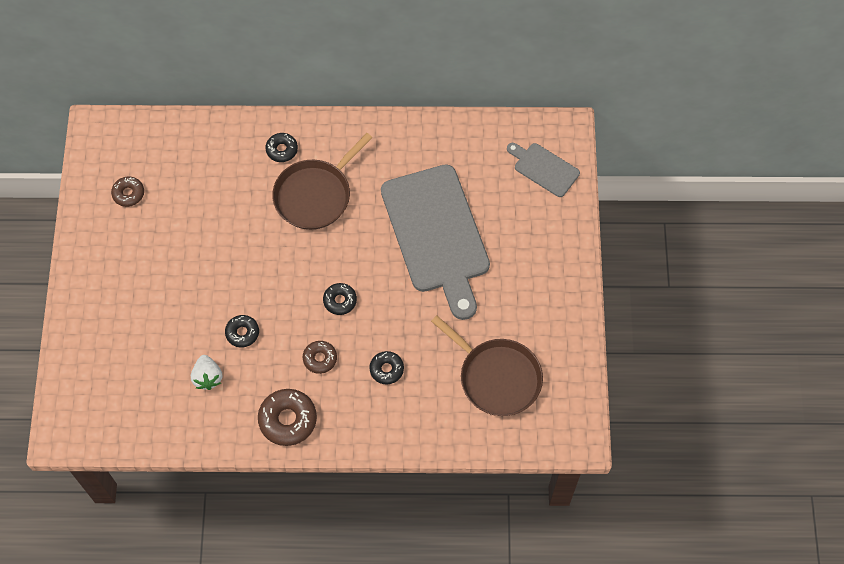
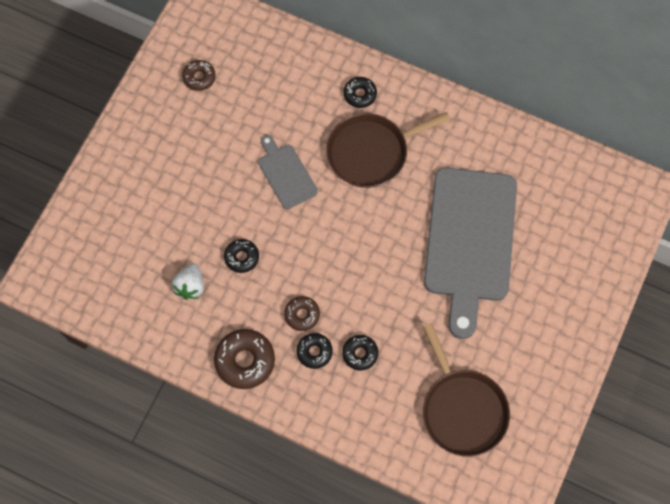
camera: 25 degrees right, 5 degrees up
(340, 301) = (347, 266): black donut -> black donut (314, 352)
(544, 168) = (606, 220): grey cutting board -> grey cutting board (286, 174)

